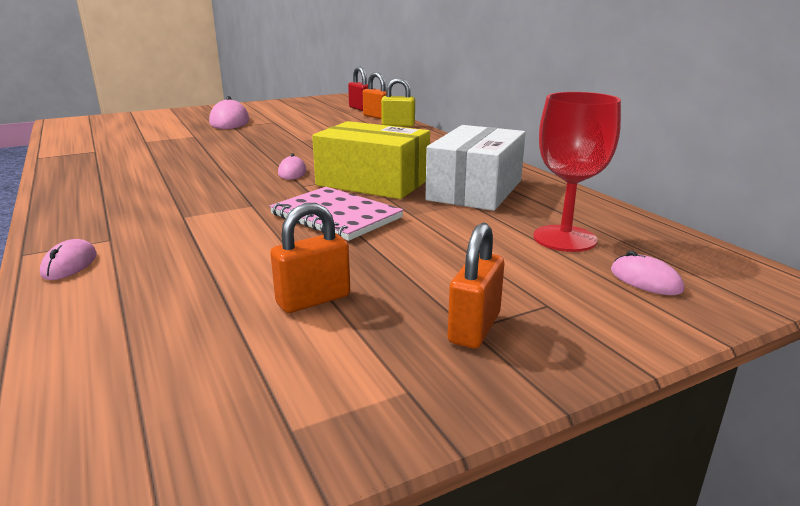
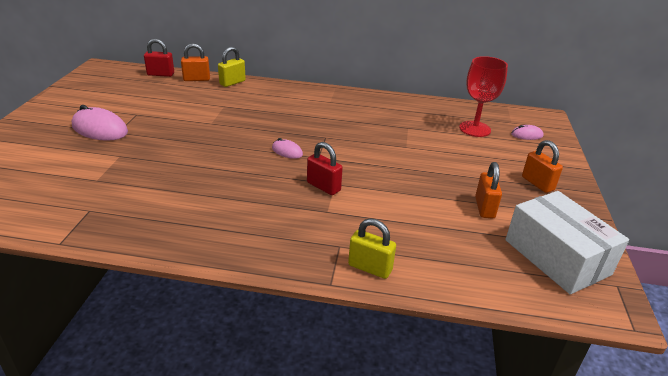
camera: 55 degrees left, 10 degrees up
(70, 264) = (370, 268): pink mouse -> yellow padlock
(237, 202) = (323, 187): none -> red padlock
(336, 216) = (386, 166): pink notebook -> none
(373, 182) = (343, 136): yellow box -> none
(475, 190) = (392, 118): white box -> white box (556, 257)

